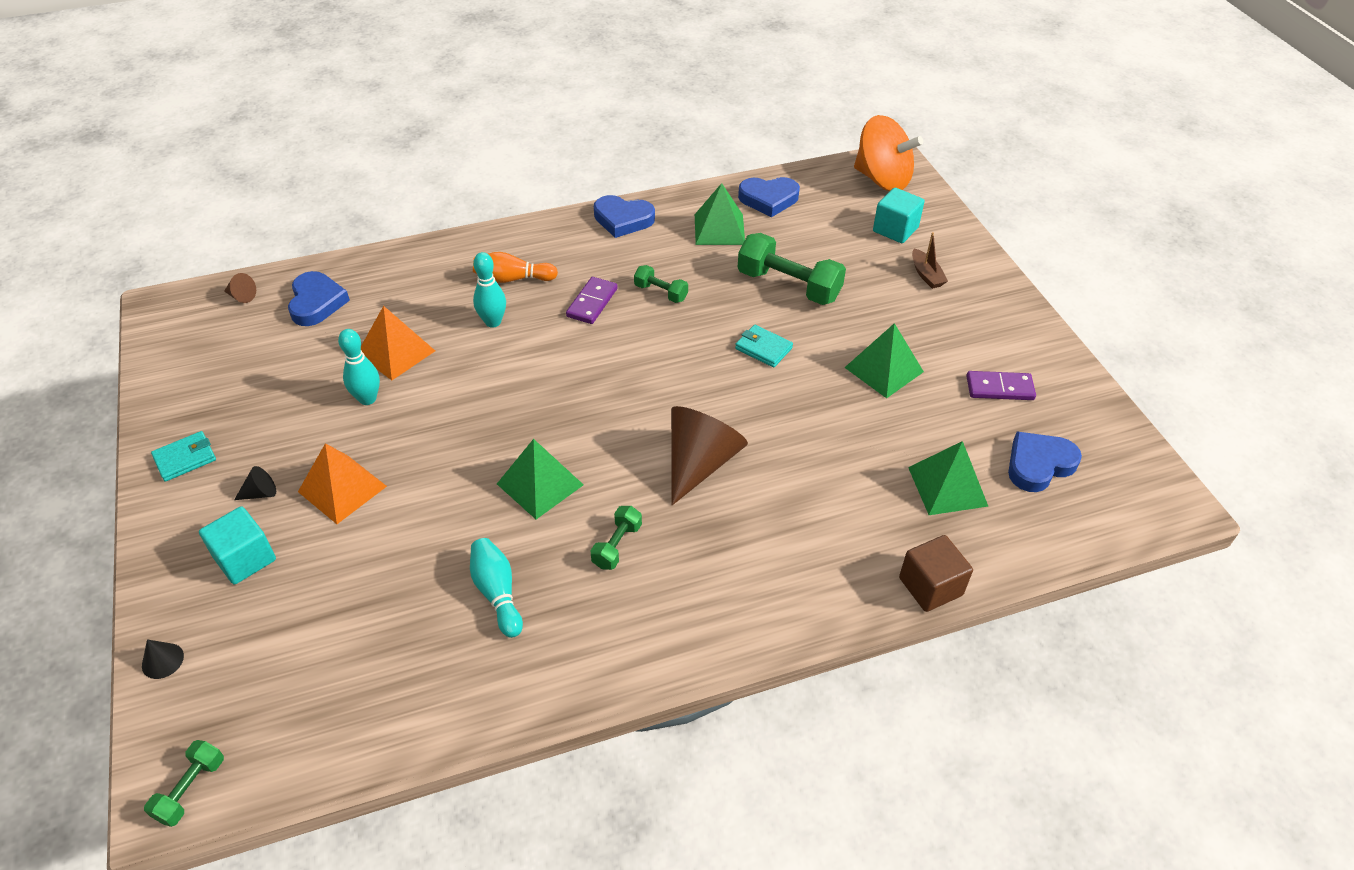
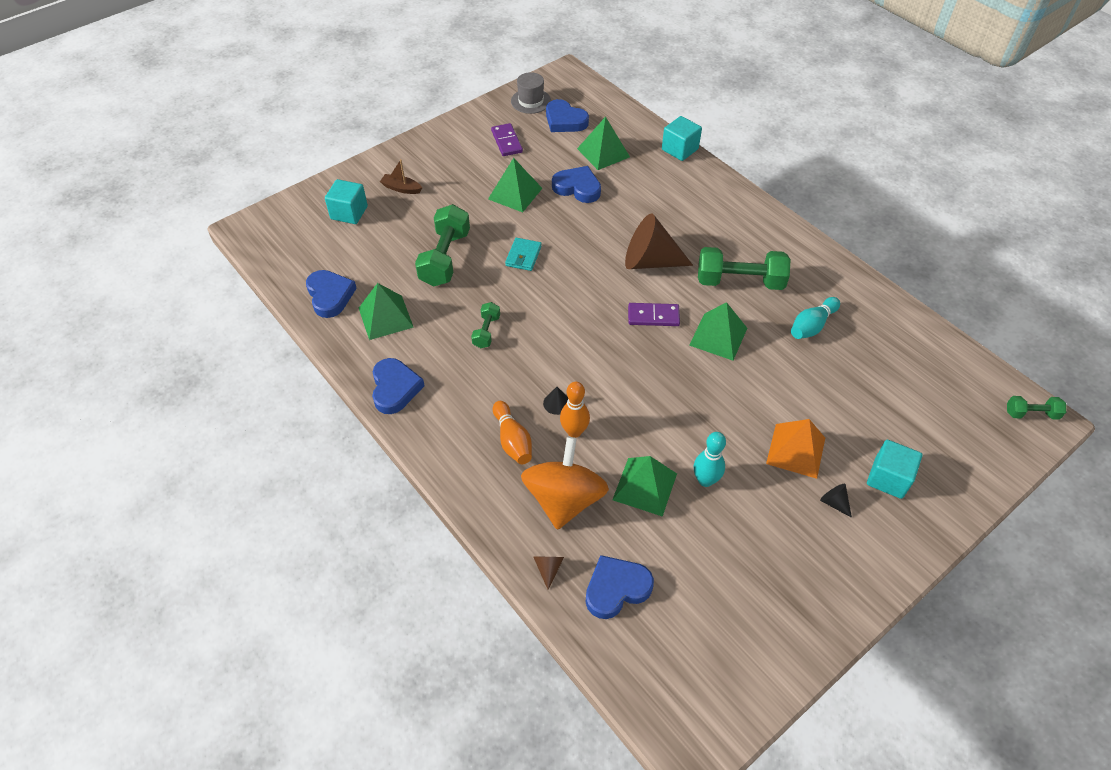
camera: 110 degrees left, 5 degrees up
(162, 660) = (985, 480): black cone -> black cone (556, 403)
(185, 458) = (841, 581): turquoise wallet -> none
(241, 296) = (641, 668): brown cone -> brown cone (548, 568)
(396, 352) = (645, 486): orange pyramid -> green pyramid
(493, 322) = (574, 431): turquoise bowling pin -> orange bowling pin
(592, 303) = (519, 372): purple domino -> purple domino (653, 316)
(617, 545) = (739, 281): green dumbbell -> green dumbbell, size x1.93
(875, 434) = (577, 188): none -> blue heart
(882, 179) = (278, 231): orange spinning top -> orange spinning top (564, 499)
(926, 275) = (401, 188): brown boat -> brown boat turned 120 degrees counterclockwise
(930, 586) = (680, 149): brown cube -> turquoise cube
(1097, 439) = (530, 101): none -> grey hat

